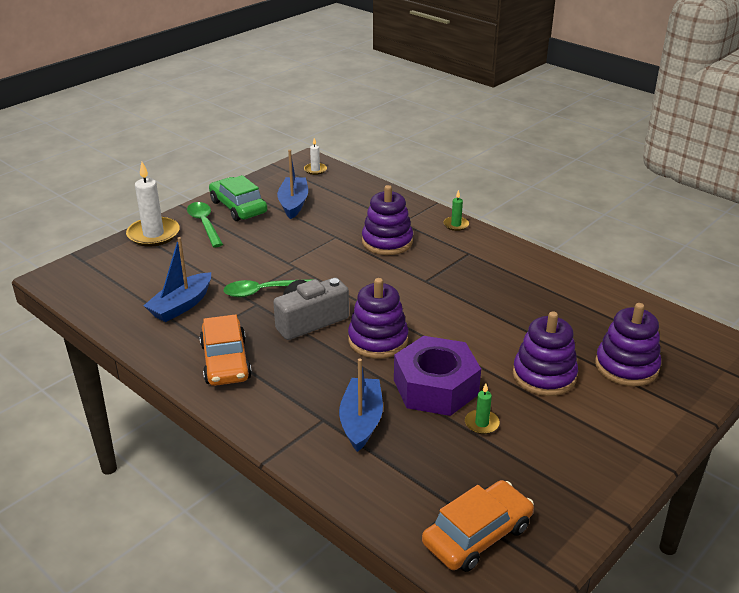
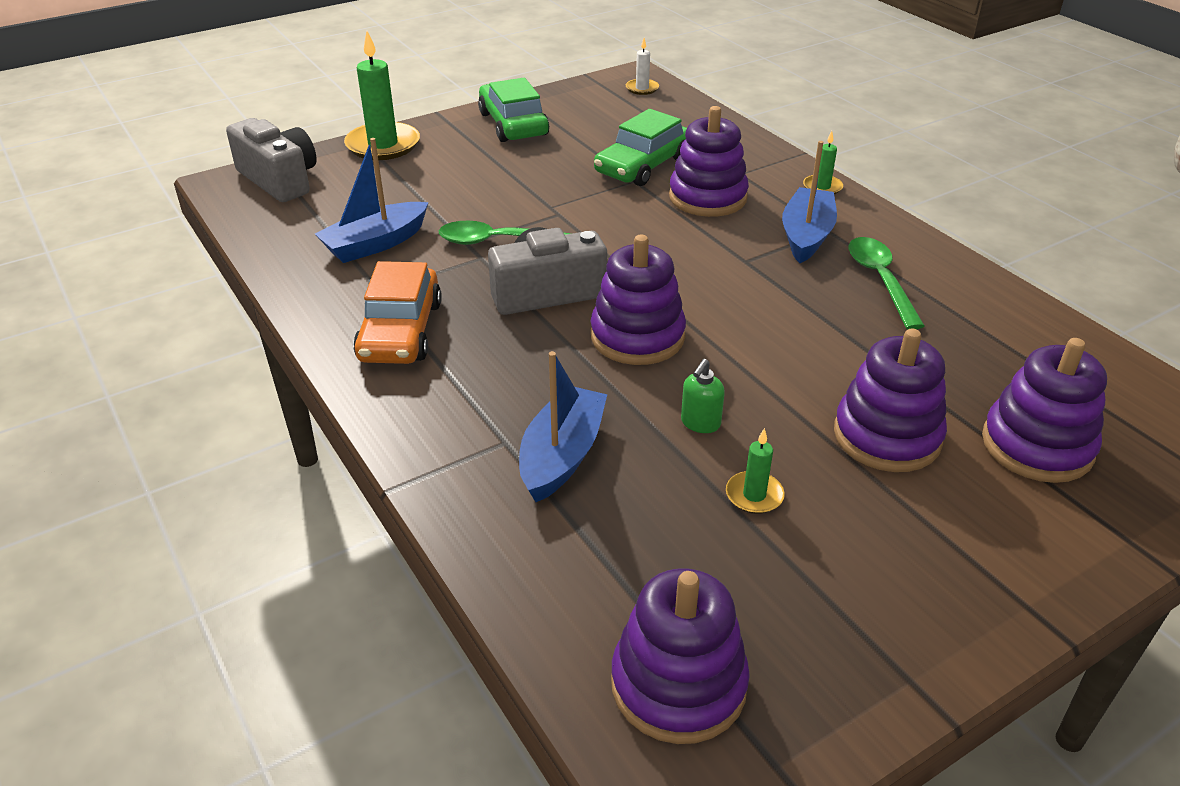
camera: 15 degrees right, 5 degrees up
(91, 270) = (279, 180): none -> grey camera
(153, 234) = (383, 145): white candle -> green candle
(204, 224) = (457, 141): green spoon -> green spoon (880, 280)
(293, 204) = (592, 129): blue boat -> blue boat (806, 236)
(337, 225) = (643, 165): none -> green car
(435, 387) = (700, 423): purple nut -> green soap dispenser
(477, 535) = (678, 684): orange car -> purple stacking toy

